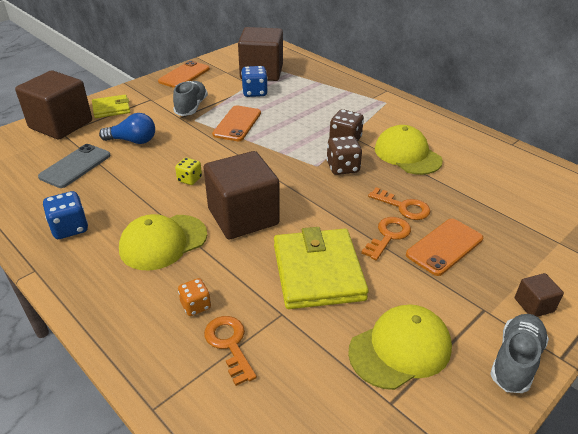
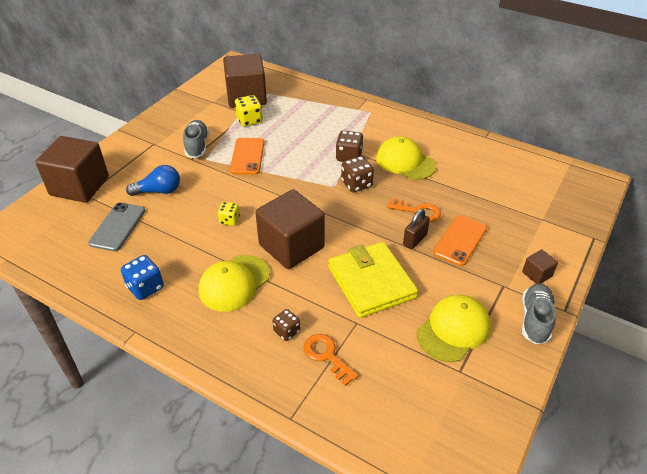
camera: 15 degrees left, 5 degrees up
(111, 108) = (120, 160): yellow wallet -> none
(184, 75) = (174, 111): orange phone -> none
(196, 305) = (286, 331): orange dice -> brown dice
(254, 92) = (249, 120): blue dice -> yellow dice
(388, 236) = (415, 240): orange key -> brown padlock

